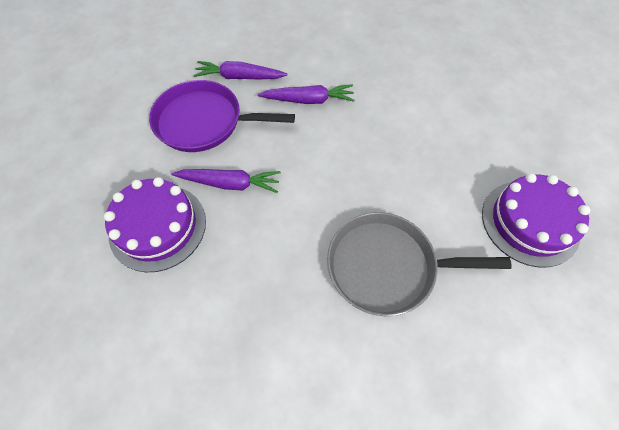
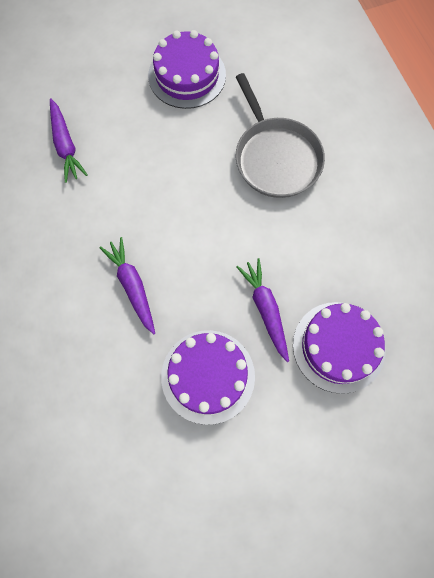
camera: 115 degrees left, 10 degrees up
(204, 122) = (208, 376): purple pan -> purple cake
(239, 77) = (129, 374): purple carrot -> purple carrot (65, 145)

